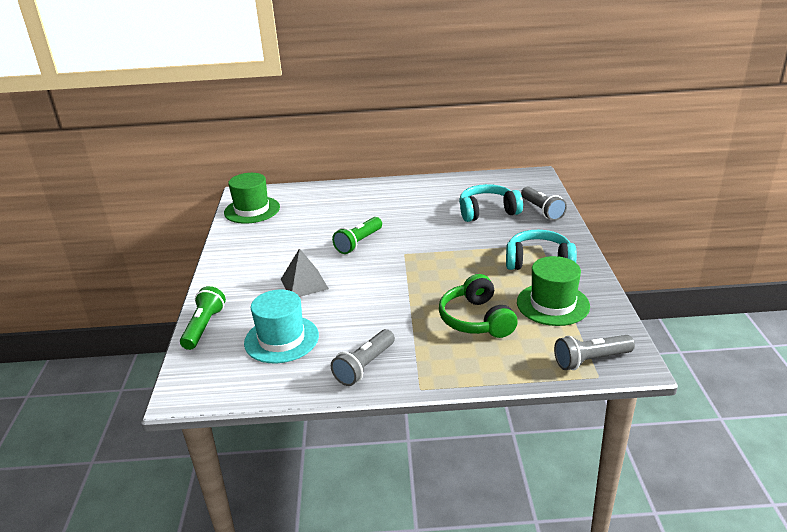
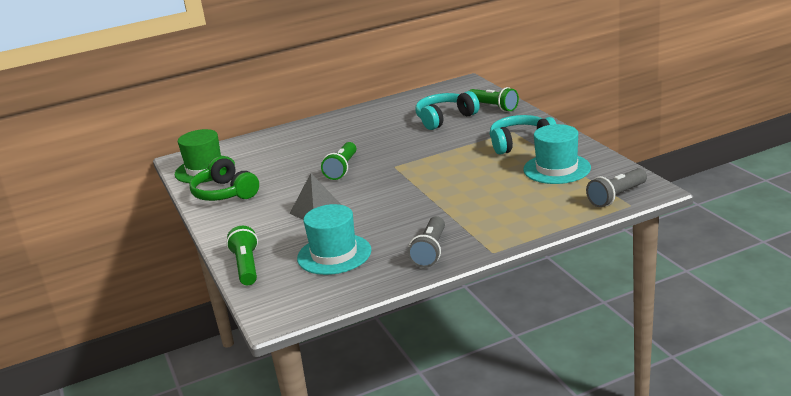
camera: 20 degrees left, 5 degrees down
(476, 319) = (500, 195): green headphones -> green headphones (225, 193)
(542, 210) = (493, 107): grey flashlight -> green flashlight
(553, 304) = (556, 169): green hat -> turquoise hat

